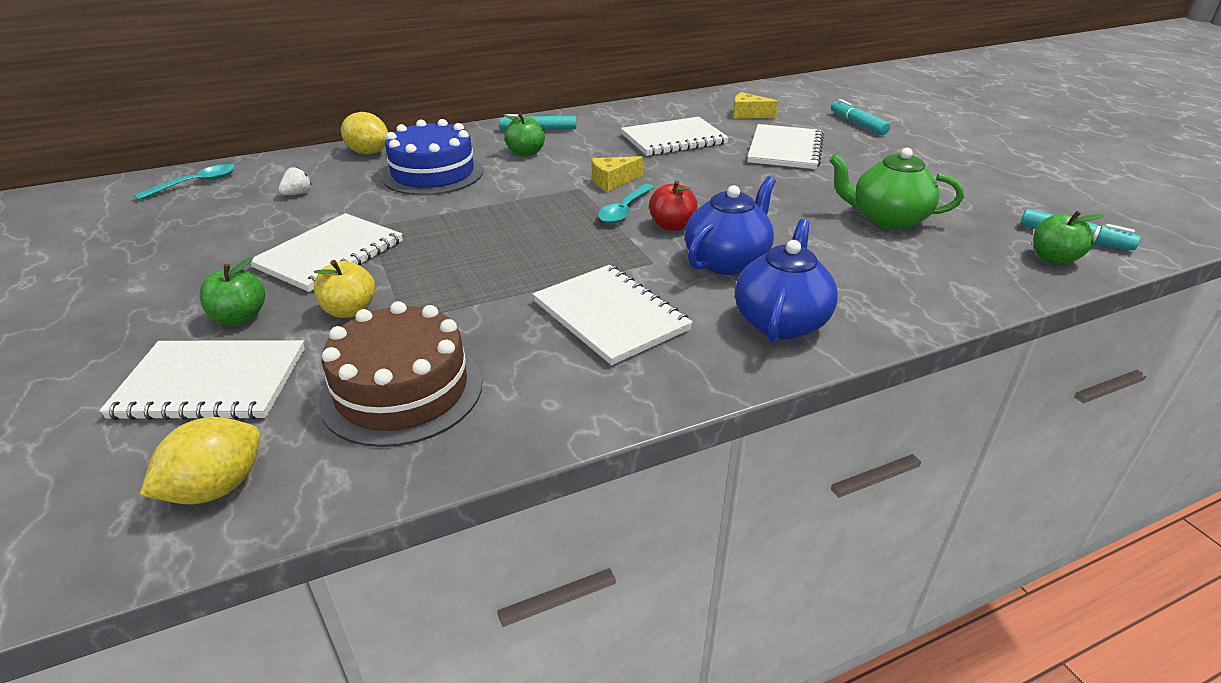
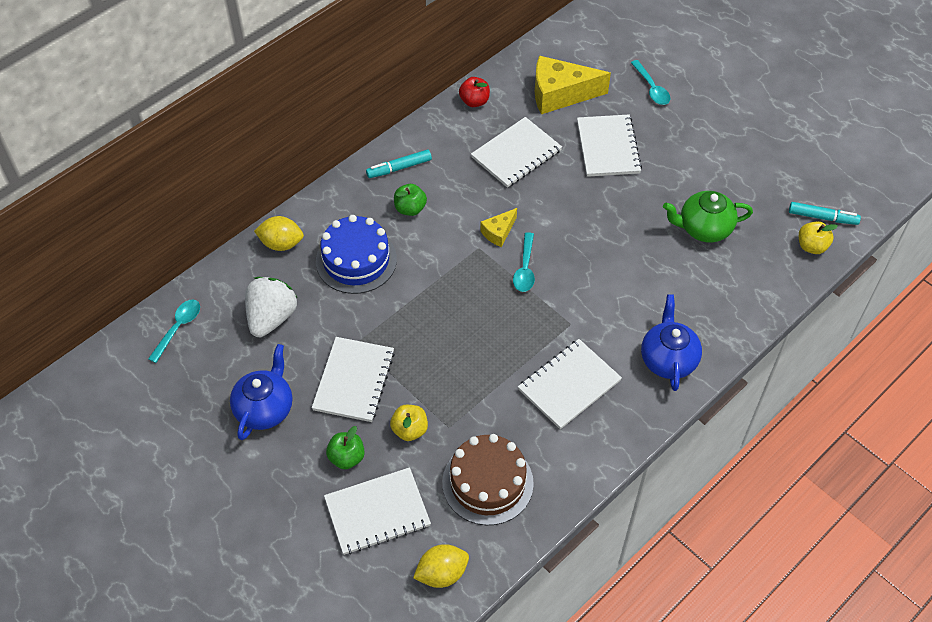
camera: 20 degrees left, 20 degrees up
(217, 488) = (442, 573): yellow lemon -> yellow lemon turned 45 degrees clockwise
(297, 194) = (271, 318): white strawberry -> white strawberry, size x2.39
(610, 316) = (569, 385): white notebook -> white notebook turned 75 degrees counterclockwise
(672, 226) = (565, 278): red apple -> red apple (474, 101)
(727, 261) = (617, 309): blue teapot -> blue teapot (265, 408)
(748, 114) = (560, 94): yellow cheese -> yellow cheese, size x1.97
(857, 124) = (651, 88): turquoise marker -> turquoise spoon
(1053, 259) = (811, 246): green apple -> yellow apple

